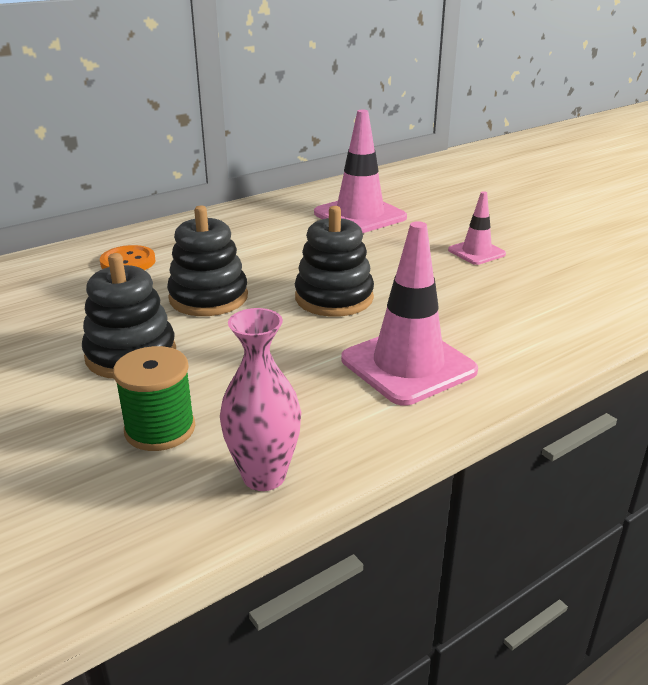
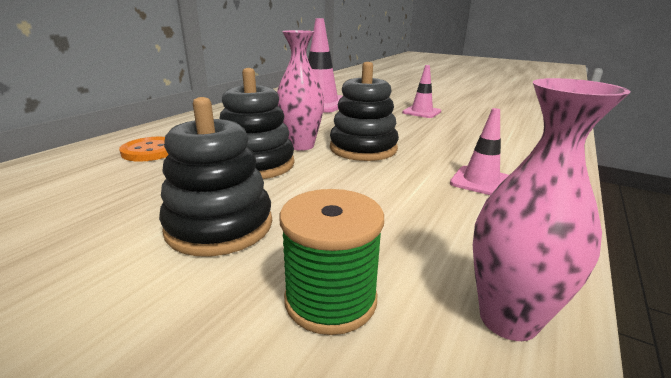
camera: 25 degrees left, 5 degrees down
(272, 281) = (301, 146): none -> pink vase
(408, 365) = (480, 181): pink traffic cone -> pink traffic cone, size x0.55

